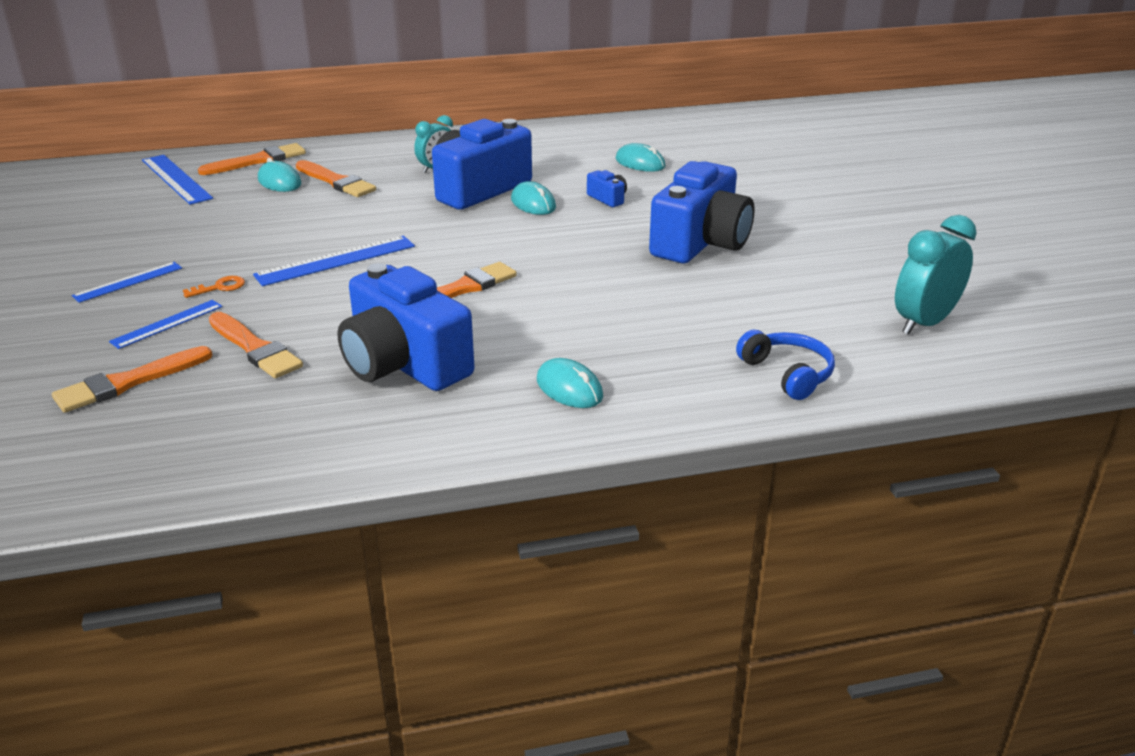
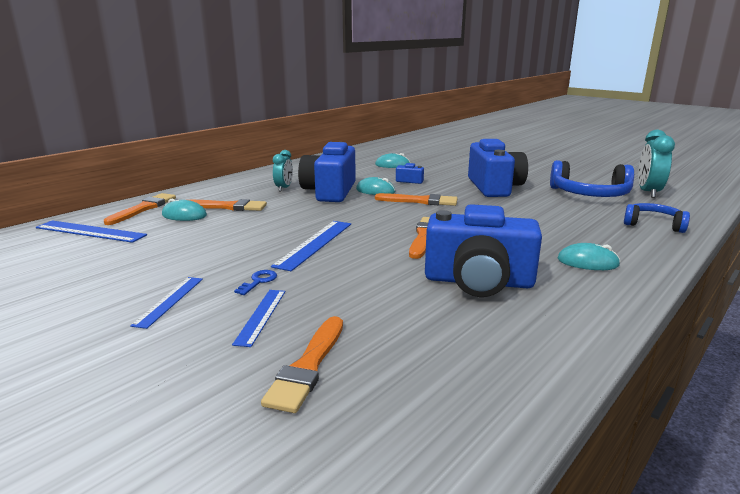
camera: 35 degrees left, 10 degrees down
(219, 287) = (258, 281): orange key -> blue key
(255, 348) = (364, 307): orange brush -> orange brush (420, 201)
(816, 297) = (589, 194): none -> blue headphones

